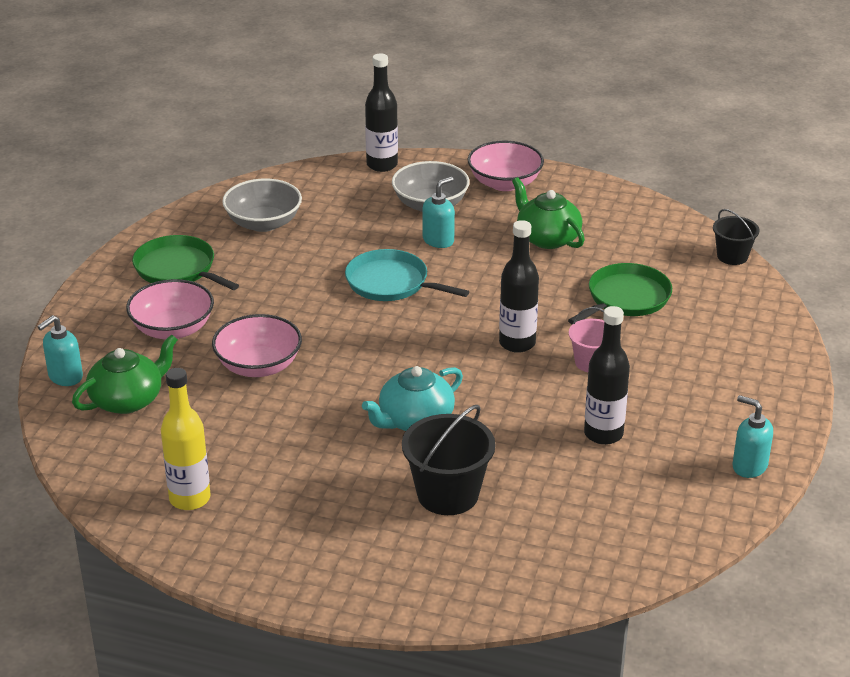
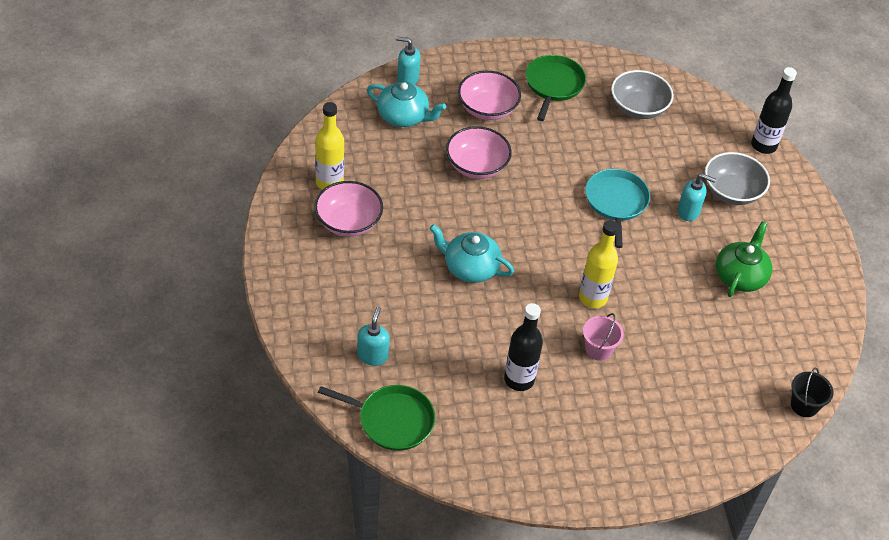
camera: 60 degrees right, 15 degrees up
(128, 399) = (404, 116): green teapot -> turquoise teapot
(448, 494) = (404, 310): black bucket -> none
(504, 183) = (796, 227): pink bowl -> pink bowl (348, 222)
(517, 343) = (593, 298): black bottle -> yellow bottle
(625, 298) = (694, 348): green pan -> green pan (392, 420)
(749, 466) = (534, 480): turquoise soap dispenser -> turquoise soap dispenser (372, 355)

